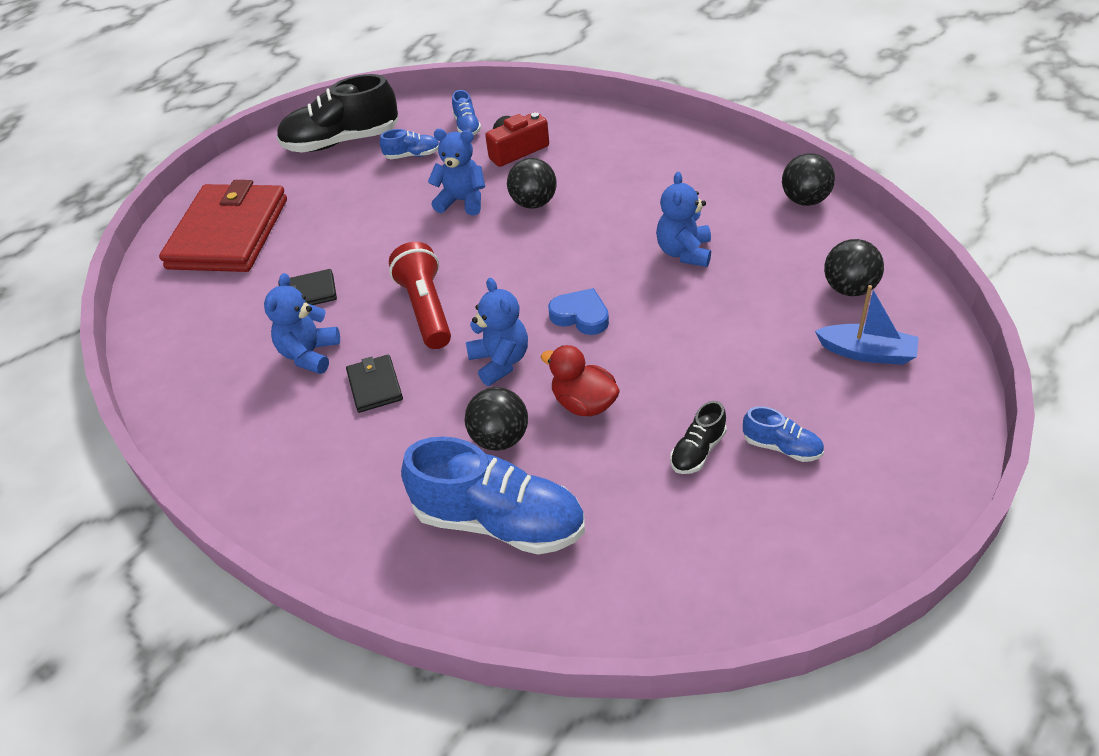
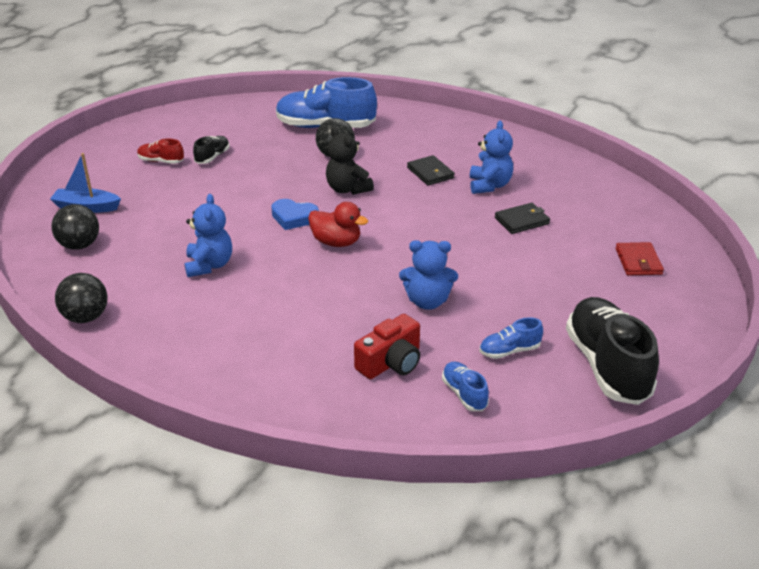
camera: 165 degrees right, 10 degrees down
(228, 233) = (638, 261): red wallet -> red wallet, size x0.43
(342, 142) = (607, 366): black shoe -> black shoe turned 75 degrees counterclockwise
(426, 309) = (417, 215): red flashlight -> none
(500, 362) = (347, 189): blue teddy bear -> black teddy bear
(534, 203) = (354, 303): black ball -> none
(584, 403) = (284, 172): red duck -> red duck (336, 242)
(782, 447) = (161, 161): blue shoe -> red shoe

